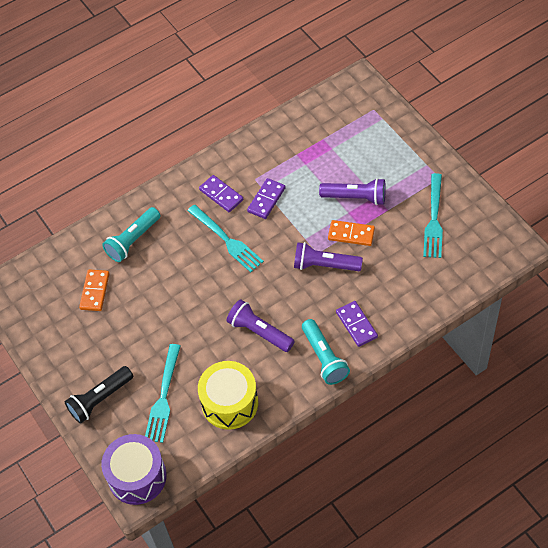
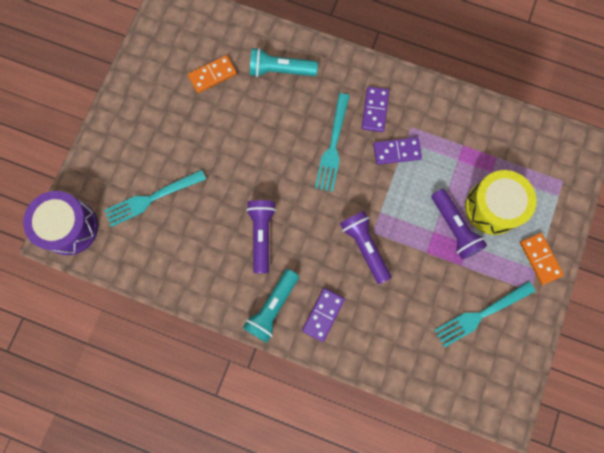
camera: 50 degrees right, 20 degrees up
(100, 399) = (119, 150): black flashlight -> none
(230, 403) = (180, 256): yellow drum -> yellow drum (492, 207)
(351, 234) = (412, 249): orange domino -> orange domino (540, 258)

